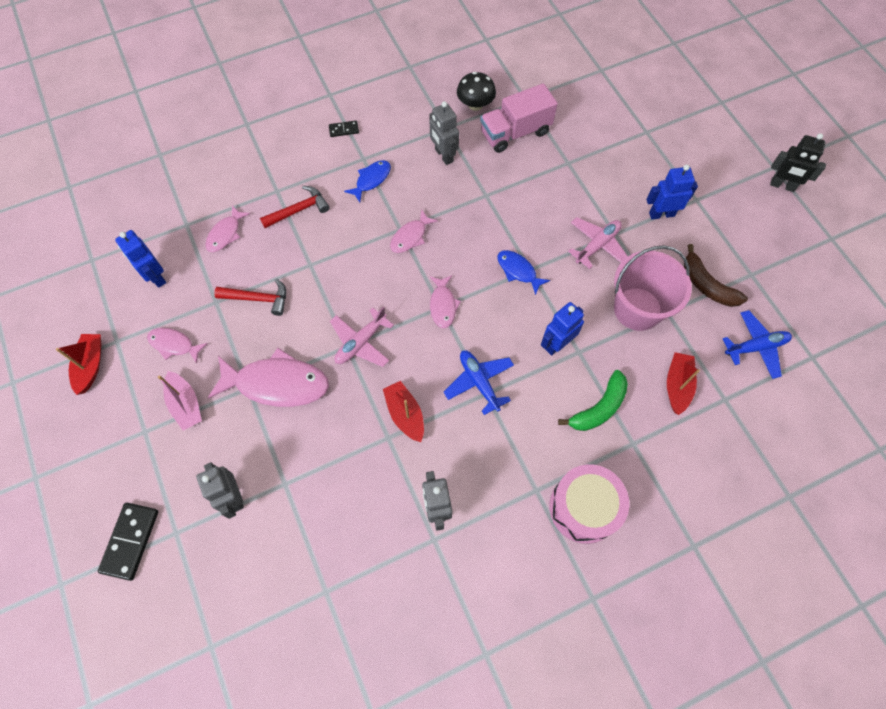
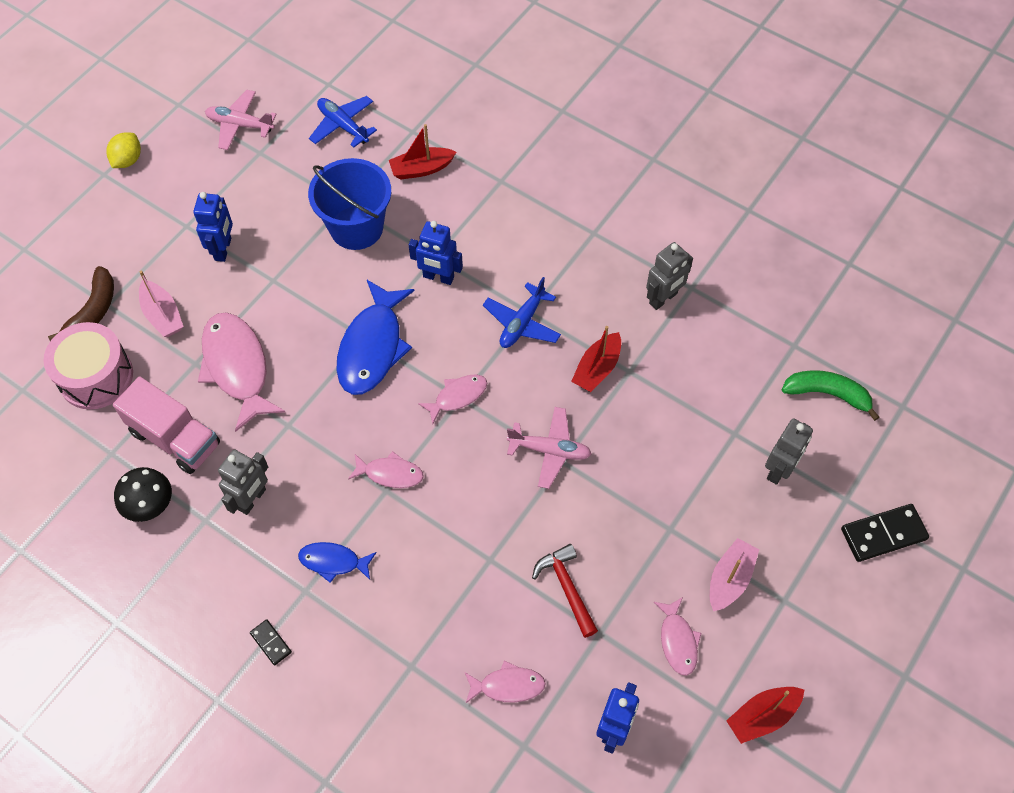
camera: 120 degrees left, 5 degrees down
(277, 383) = (646, 503): pink fish -> pink fish (237, 367)
(298, 210) = (424, 620): red hammer -> none
(518, 271) = (373, 347): blue fish -> blue fish, size x1.88
(583, 508) = (584, 193): pink drum -> pink drum (96, 376)
(597, 245) = (298, 290): pink plane -> pink plane (240, 125)
(599, 408) = (483, 218): green banana -> green banana (827, 394)
(620, 158) = (163, 315): none -> pink boat
(637, 309) = (356, 227): pink bucket -> blue bucket
(661, 214) = (223, 249): blue robot -> blue robot turned 135 degrees counterclockwise
(707, 285) = (294, 182): brown banana -> brown banana (93, 311)
(782, 186) = (128, 160): black robot -> yellow lemon

